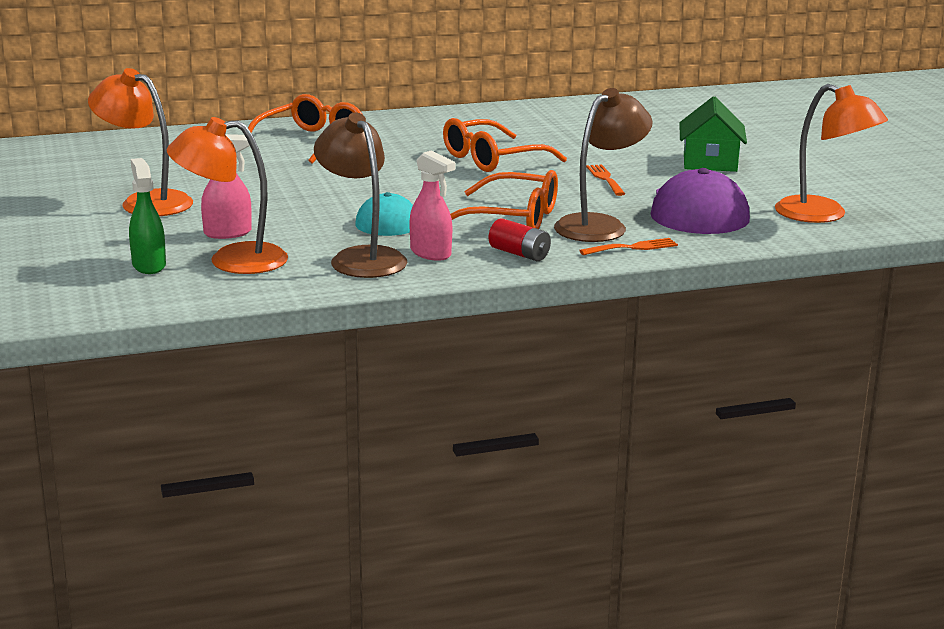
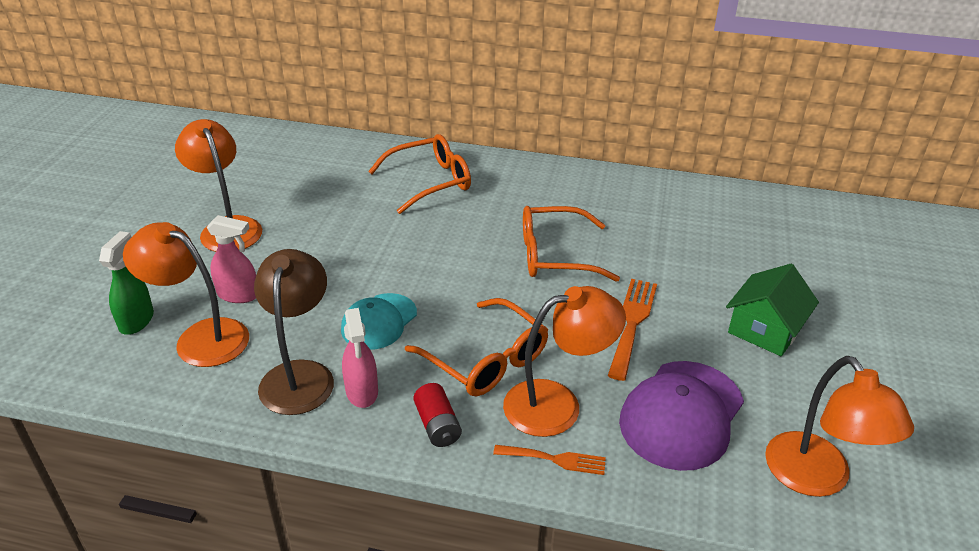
camera: 30 degrees right, 15 degrees up
(600, 225) = (557, 404): brown lamp -> orange lamp
(605, 179) = (632, 323): orange fork -> orange fork, size x1.59

